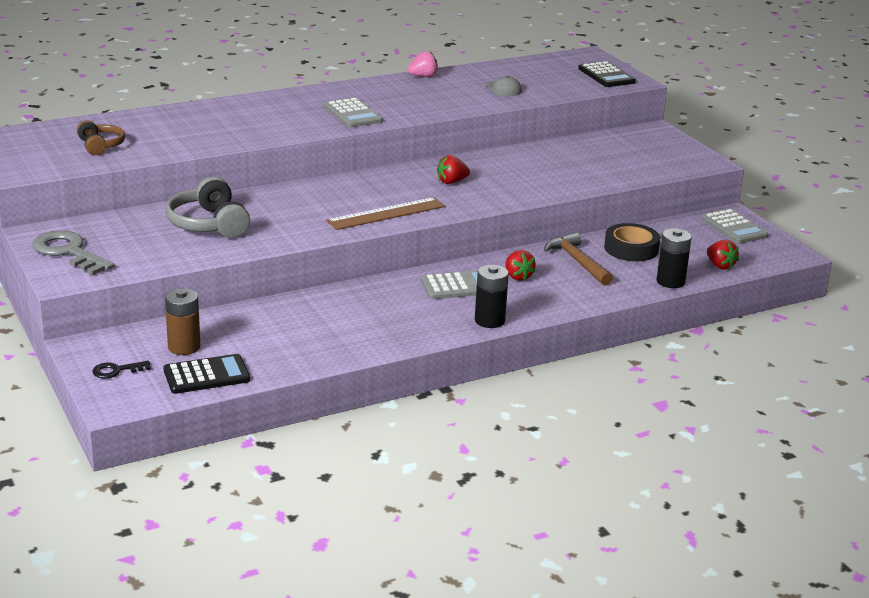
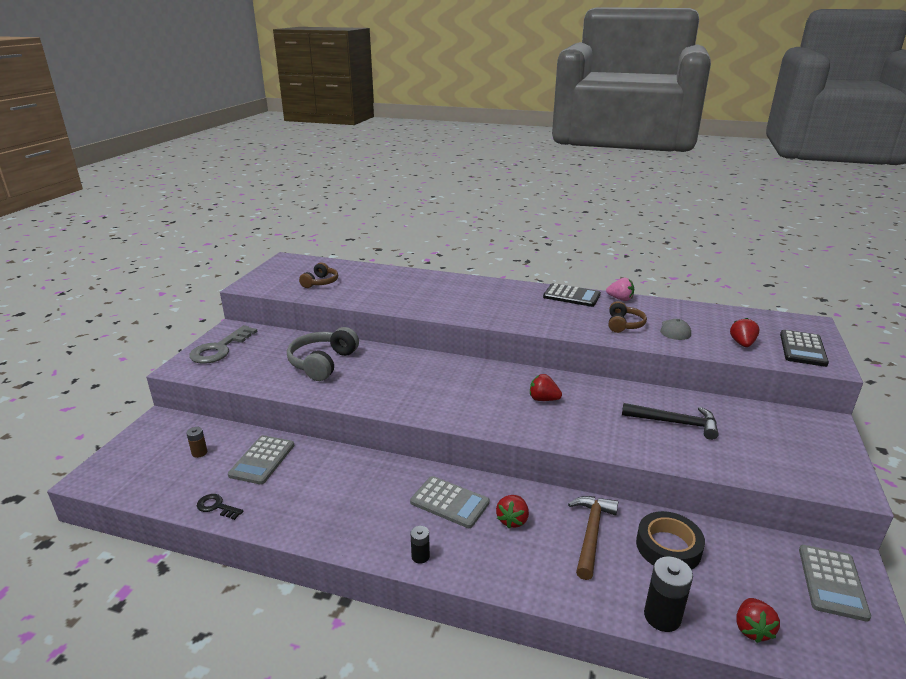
camera: 45 degrees right, 0 degrees up
(68, 252) = (219, 349): grey key -> grey key turned 150 degrees counterclockwise
(116, 371) = (139, 450): black key -> black key (216, 506)
(184, 347) = (199, 453): brown battery -> brown battery, size x0.56
(206, 375) = (169, 485): black calculator -> black calculator (571, 296)
(352, 114) = (513, 312): grey calculator -> grey calculator (262, 460)
(386, 214) = (447, 407): brown ruler -> none
(459, 96) = (624, 324): none -> brown headphones
(489, 321) = (420, 556): black battery -> black battery, size x0.56
(563, 84) = (742, 344): none -> red strawberry
(565, 163) = (675, 423): none -> black hammer

